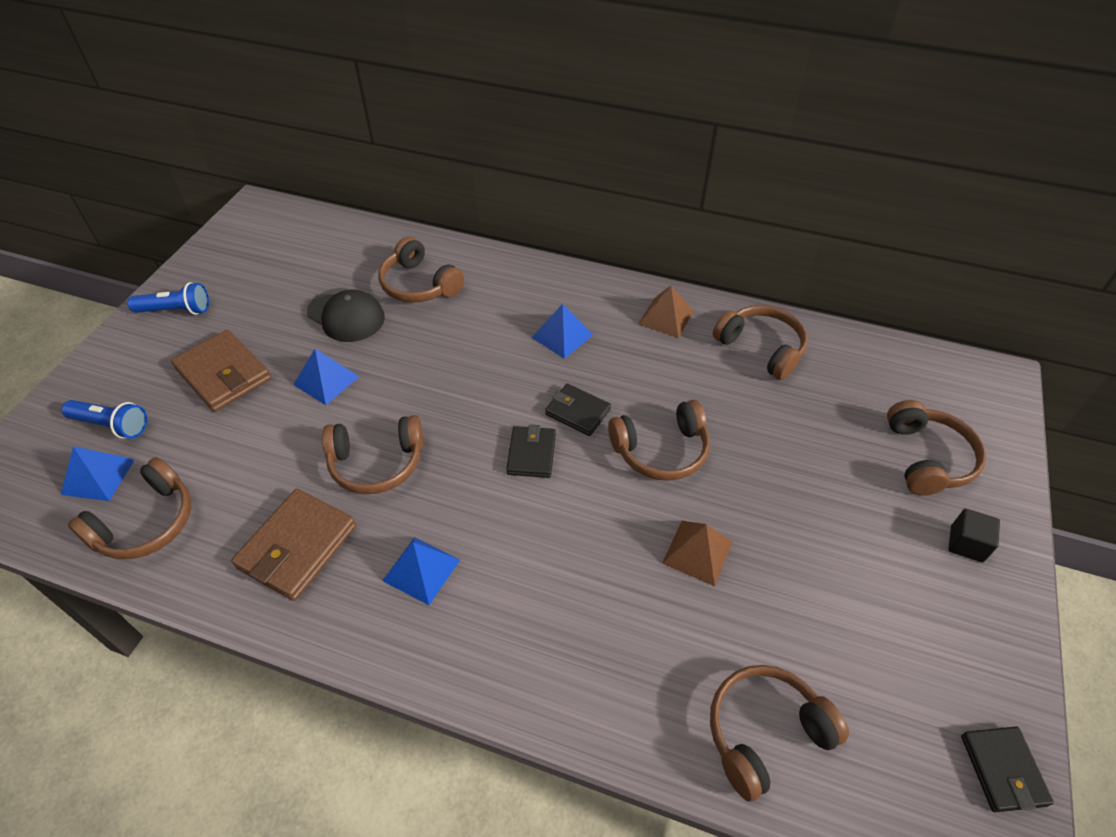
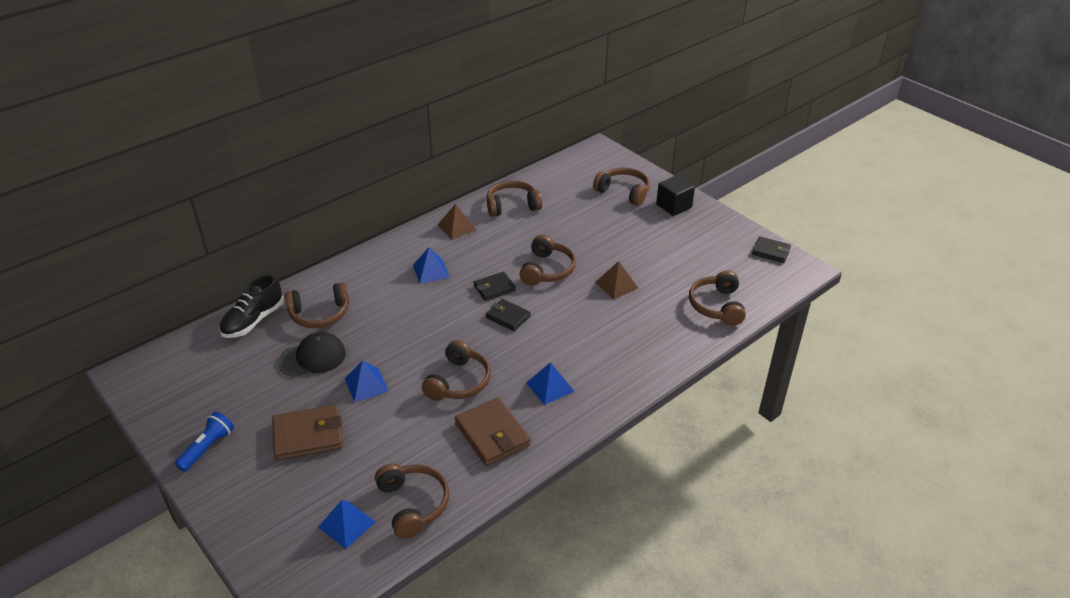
camera: 60 degrees left, 10 degrees down
(112, 425) = (301, 508): blue flashlight -> none
(377, 244) = (253, 321): none -> black shoe
(966, 544) = (674, 206): black cube -> black cube, size x1.51

